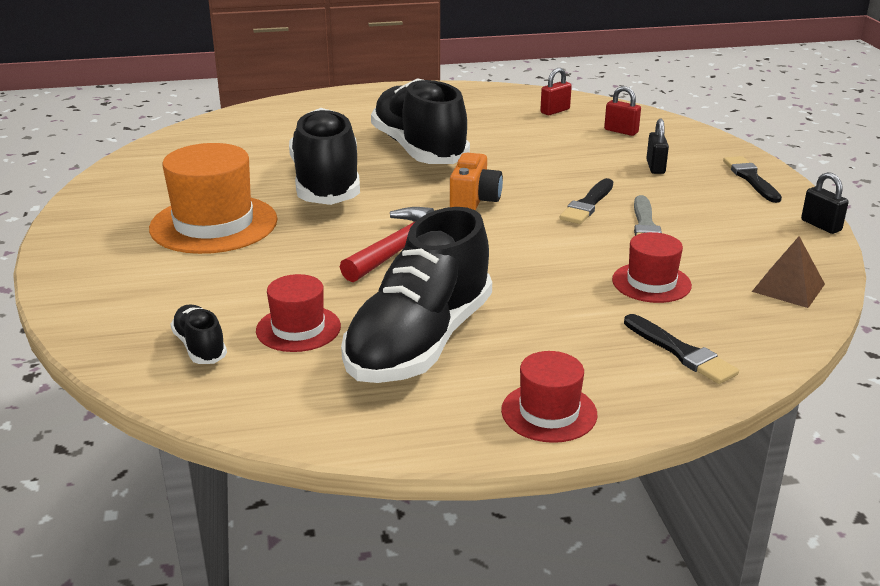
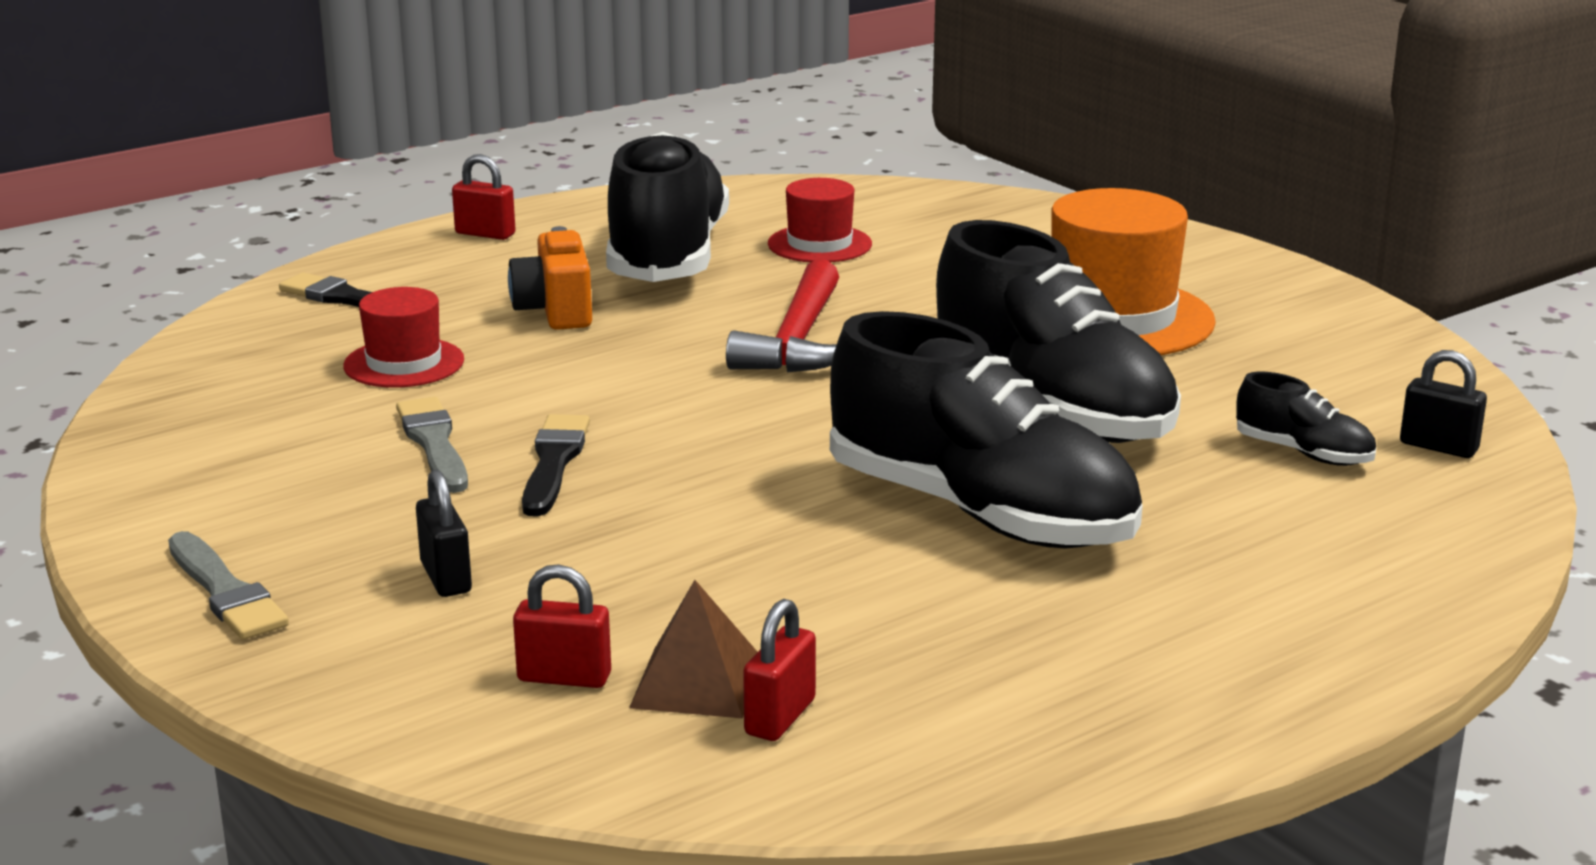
camera: 155 degrees right, 5 degrees down
(200, 347) = (901, 215): black shoe -> black shoe (1303, 453)
(474, 201) = (760, 428): orange camera -> orange camera (555, 311)
(549, 412) = (485, 234): red hat -> red padlock
(751, 178) = (225, 592): black brush -> grey brush
(788, 287) = (193, 394): brown pyramid -> brown pyramid (697, 682)
(821, 225) = (102, 507): black padlock -> black padlock (1438, 447)

